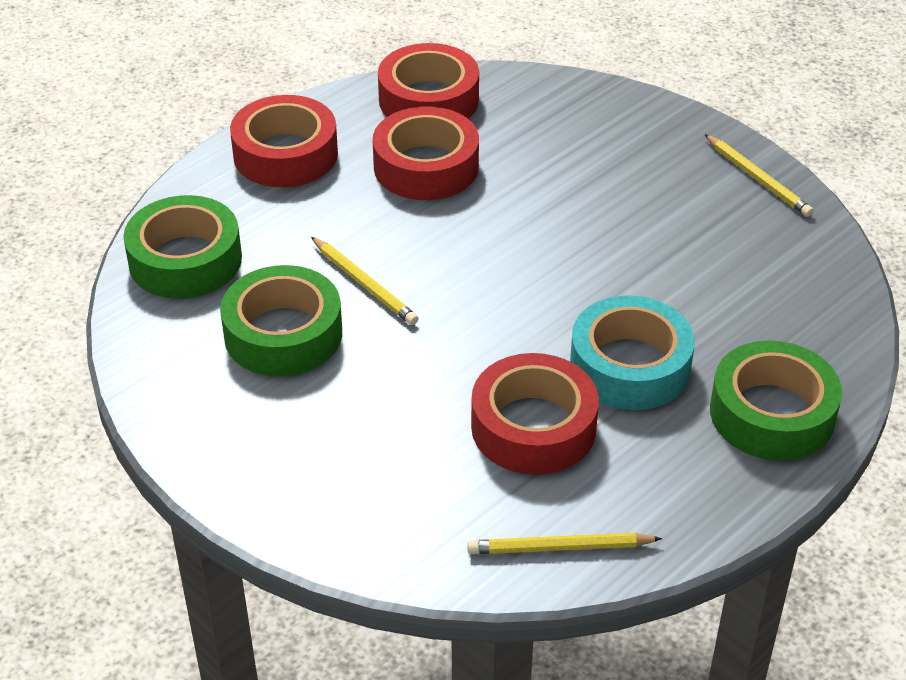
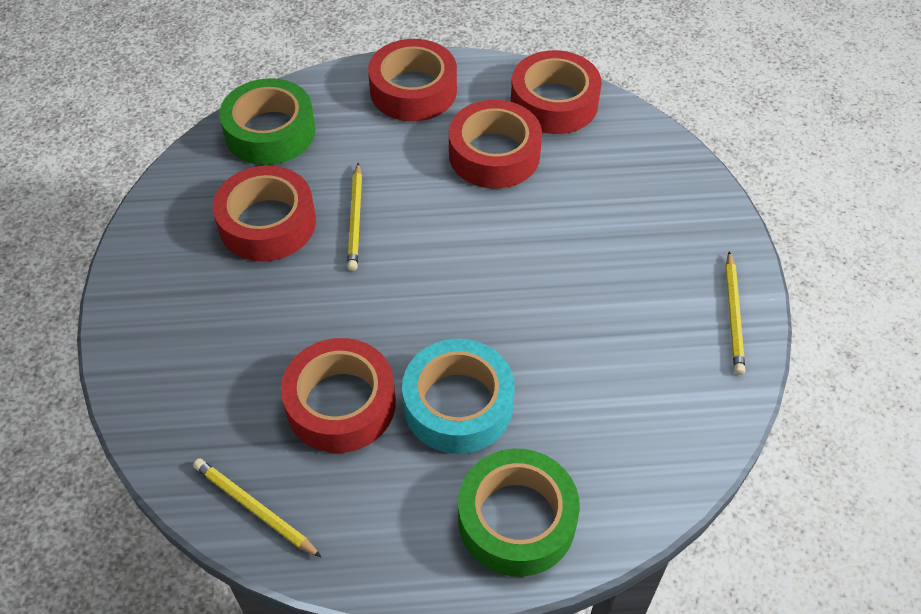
camera: 40 degrees right, 10 degrees up
(283, 334) = (267, 223): green tape -> red tape

